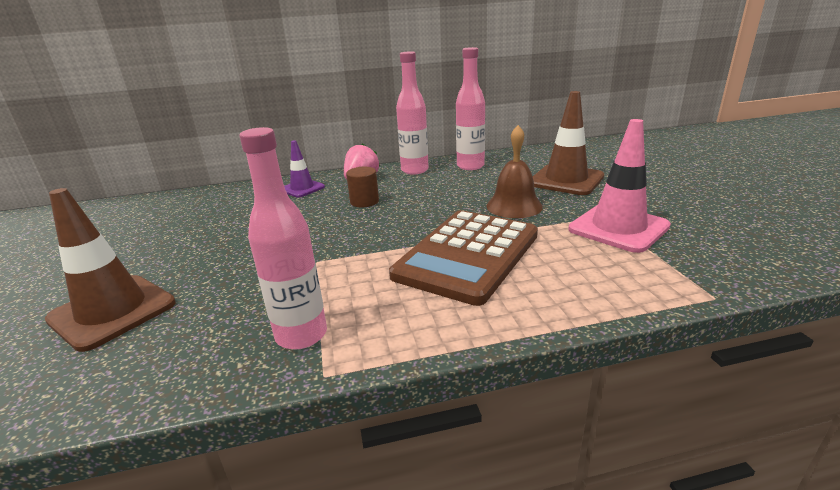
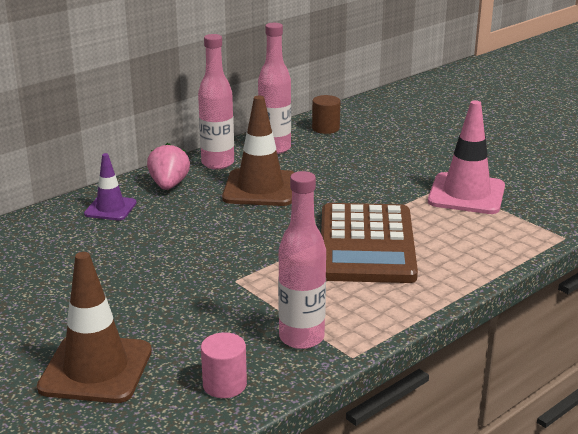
camera: 30 degrees left, 0 degrees up
(174, 364) = (224, 384): none -> pink cylinder
(364, 201) = (206, 211): brown cylinder -> brown cylinder (325, 128)
(514, 206) = (362, 189): brown bell -> none
(566, 180) = (386, 151): brown traffic cone -> brown traffic cone (260, 188)

